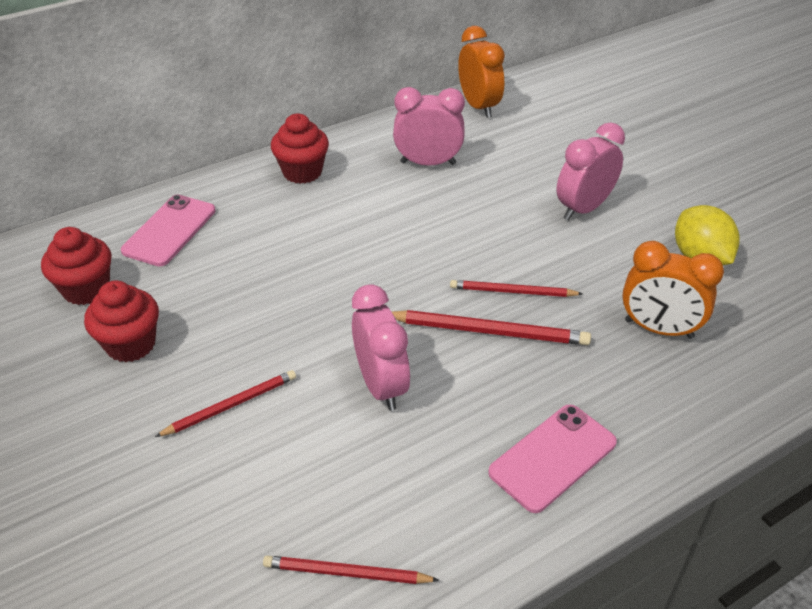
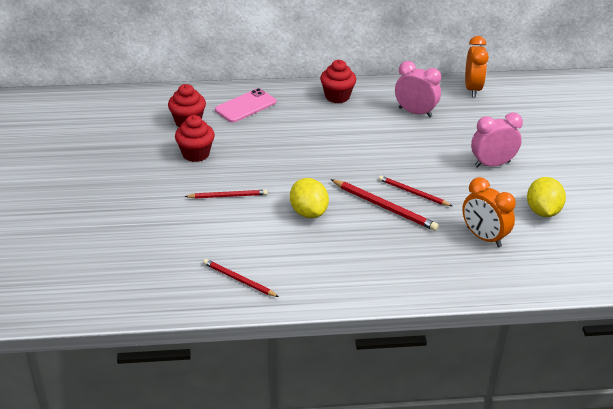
camera: 25 degrees right, 5 degrees down
(381, 385) = (308, 212): pink clock -> yellow lemon
(553, 457) = (374, 272): pink phone -> none

